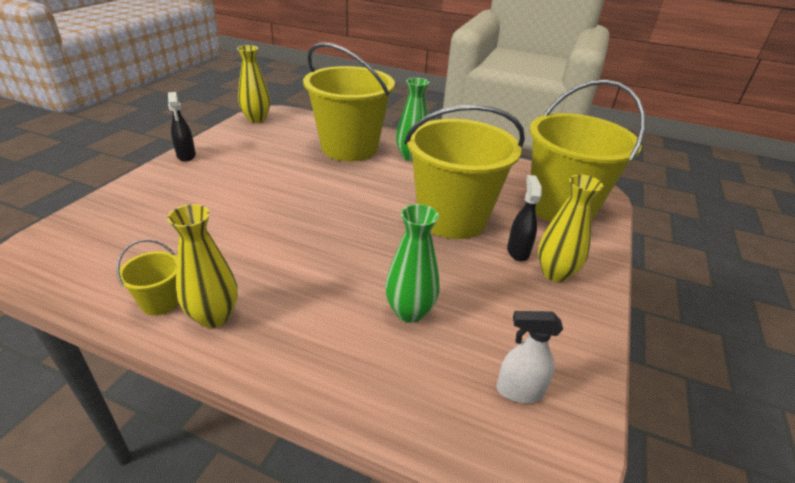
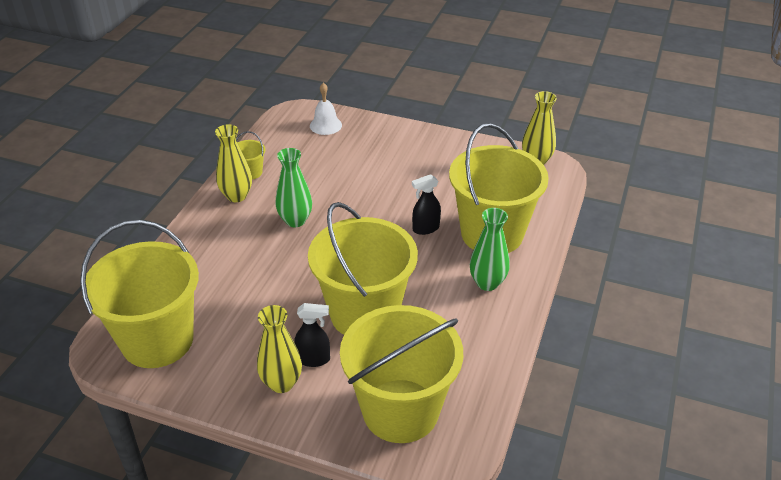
camera: 90 degrees right, 5 degrees up
(92, 228) = (325, 125): none -> white bell
(186, 156) = (440, 137): black spray bottle -> black spray bottle (425, 228)
(409, 312) = (236, 285): green vase -> green vase (295, 220)
(519, 391) = (157, 340): white spray bottle -> yellow bucket

